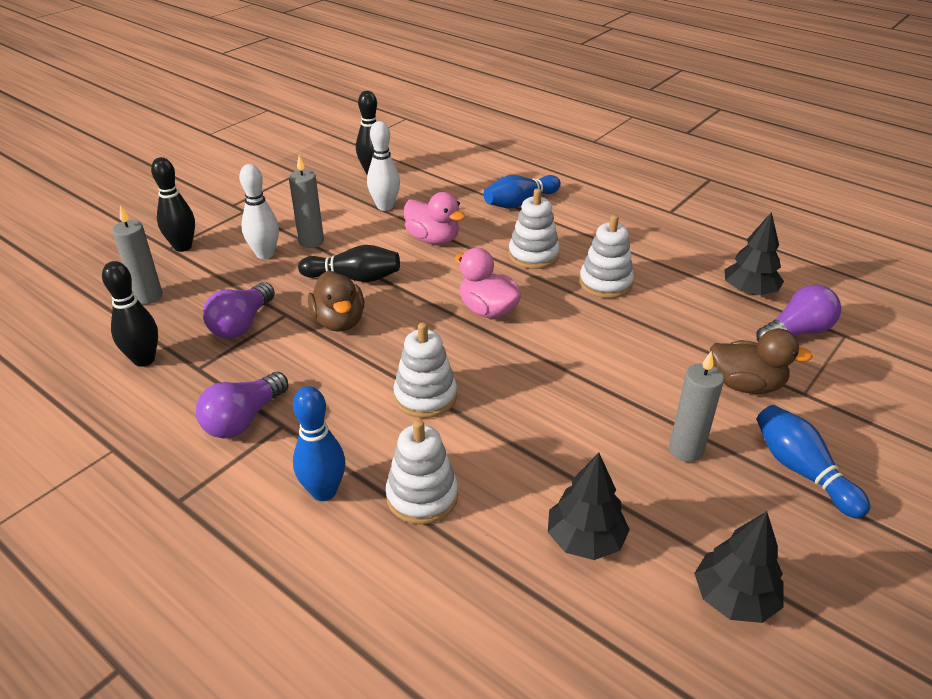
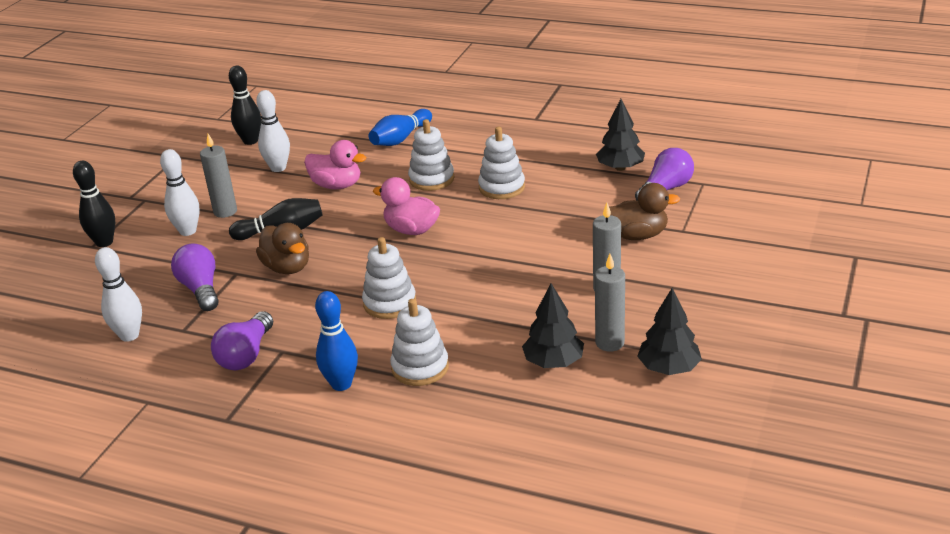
camera: 15 degrees left, 5 degrees down
(144, 360) = (129, 335): black bowling pin -> white bowling pin
(148, 297) = (99, 289): grey candle -> grey candle (609, 343)
(241, 324) = (201, 289): purple light bulb -> purple light bulb turned 150 degrees clockwise
(802, 471) = (694, 281): blue bowling pin -> none

